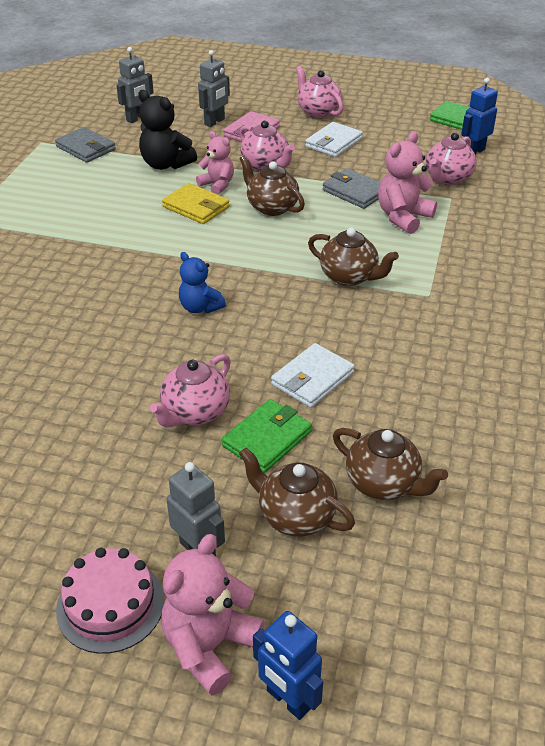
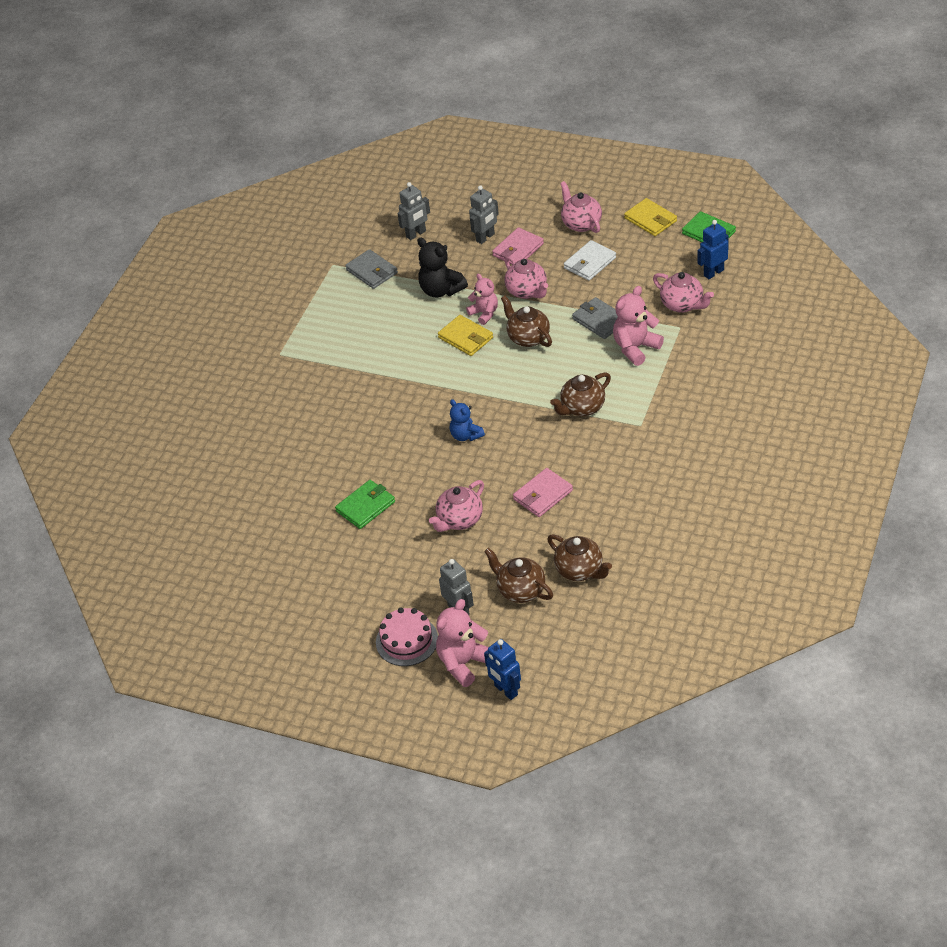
camera: 10 degrees right, 5 degrees up
(267, 439) = (507, 539): green wallet -> green wallet (365, 506)
(312, 379) = (543, 495): white wallet -> pink wallet
(349, 277) = (582, 408): brown teapot -> brown teapot turned 105 degrees clockwise
(392, 110) = (650, 220): none -> yellow wallet
(447, 178) = (682, 305): pink teapot -> pink teapot turned 90 degrees counterclockwise

